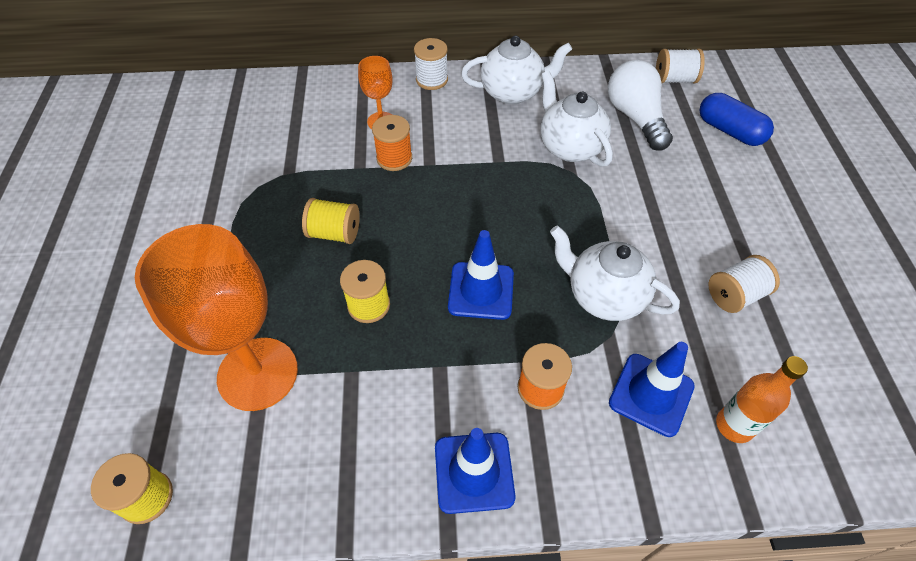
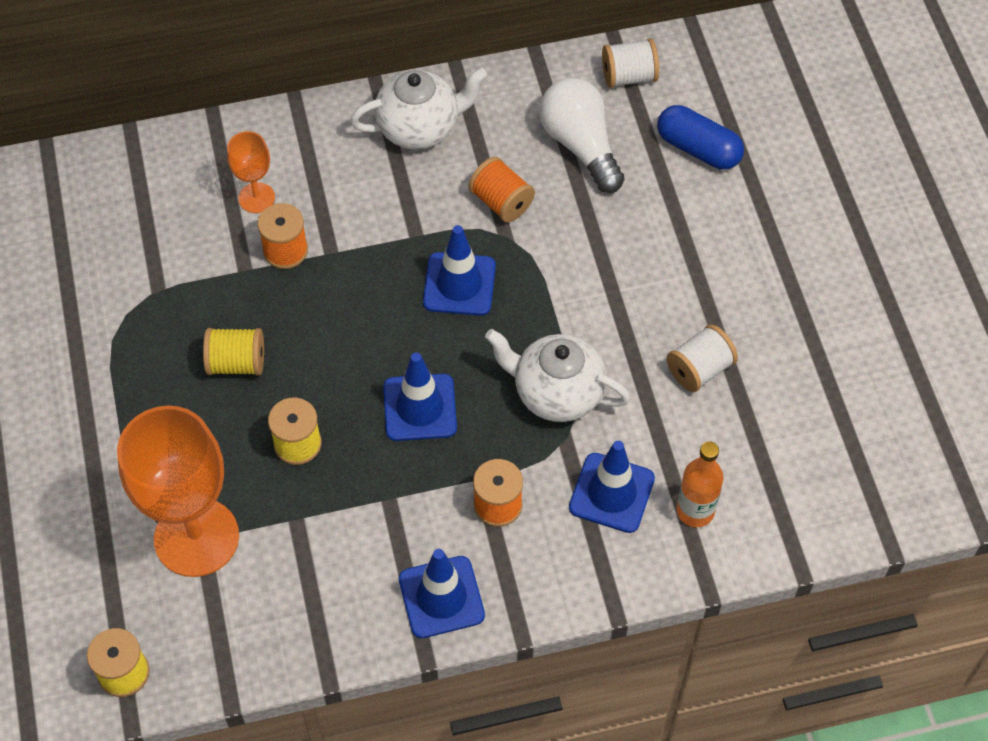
camera: 10 degrees left, 5 degrees up
(432, 80) = (309, 122): white spool -> none
(528, 200) = (459, 284): none -> blue traffic cone
(569, 147) = (501, 202): white teapot -> orange spool

